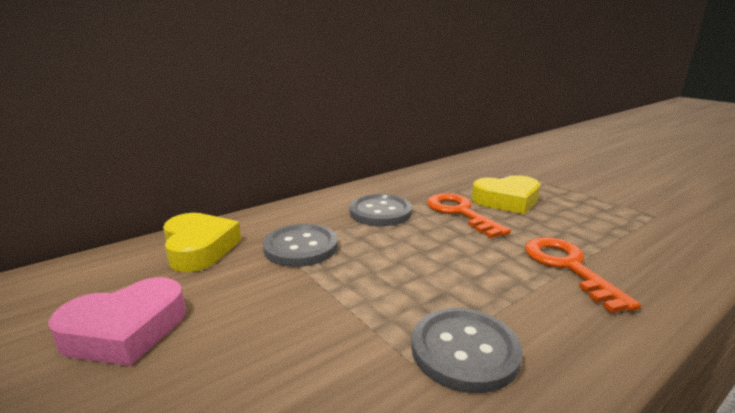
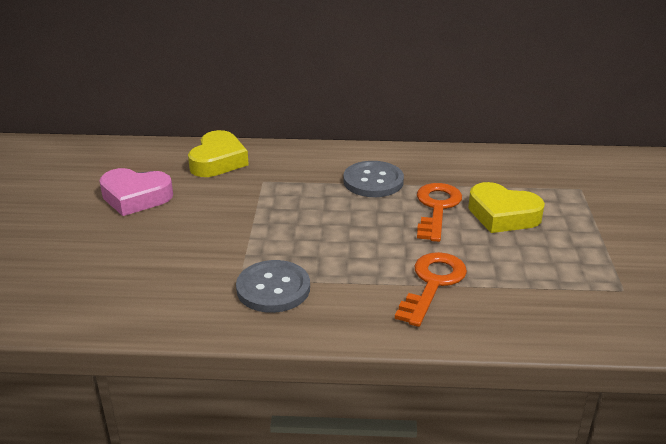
camera: 40 degrees right, 10 degrees up
(301, 247) = (277, 186): grey button -> none

